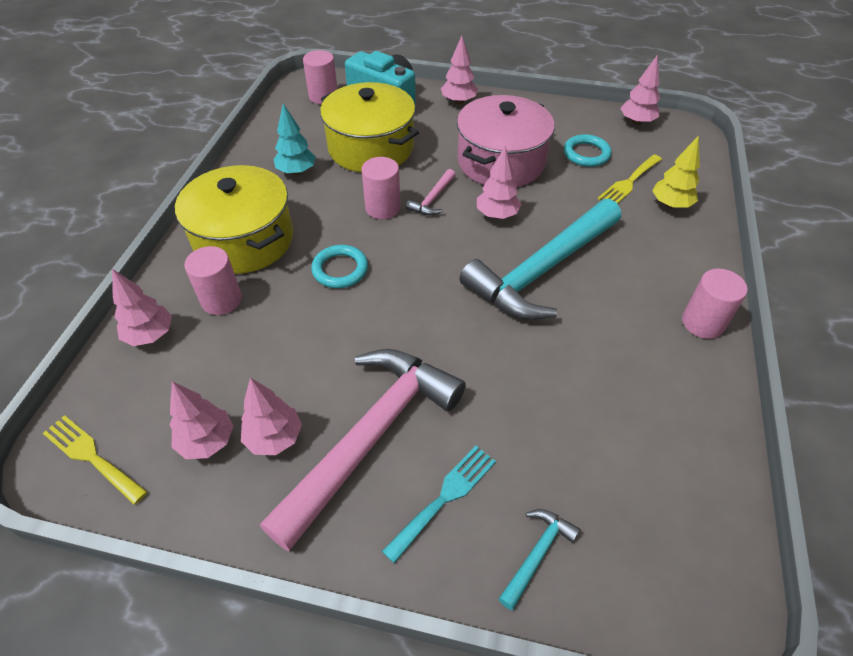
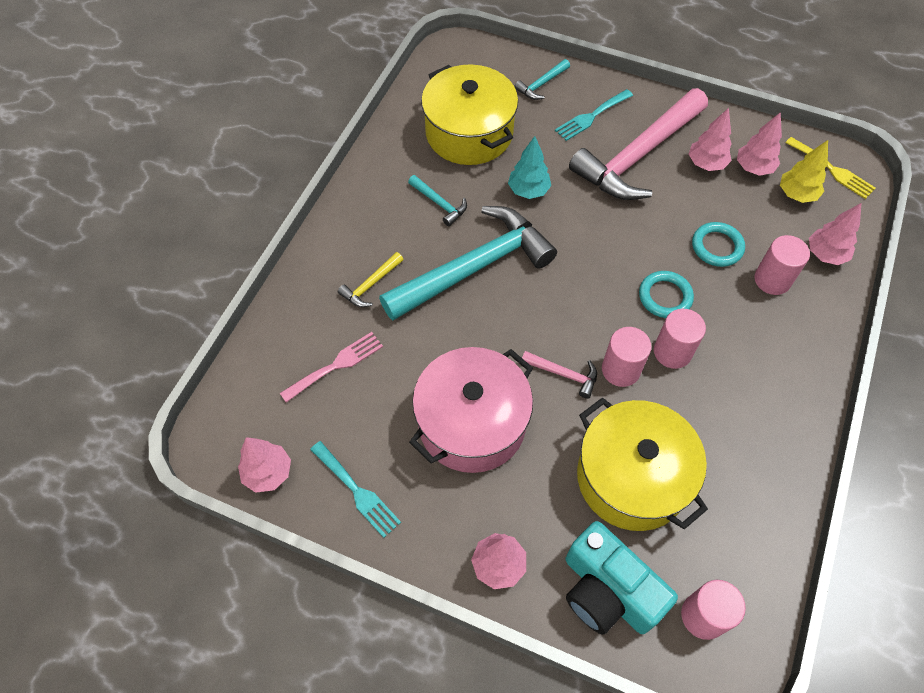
camera: 170 degrees left, 10 degrees up
(244, 240) = (766, 347): yellow pot -> yellow pot (469, 133)
(297, 171) = (724, 446): turquoise tree -> turquoise tree (528, 191)
(433, 199) = (564, 374): pink hammer -> pink hammer turned 75 degrees clockwise
(497, 215) = (498, 340): pink tree -> none
(568, 120) = (357, 492): none -> turquoise fork
(586, 154) = (363, 421): turquoise ring -> turquoise ring (717, 247)
(608, 332) = (439, 203): none -> turquoise hammer
(629, 182) = (336, 365): yellow fork -> pink fork
(636, 242) = (371, 285): none -> yellow hammer
(670, 204) = (309, 326): yellow tree -> yellow tree (796, 194)
(702, 323) = (359, 200): pink cylinder -> pink cylinder (672, 352)

